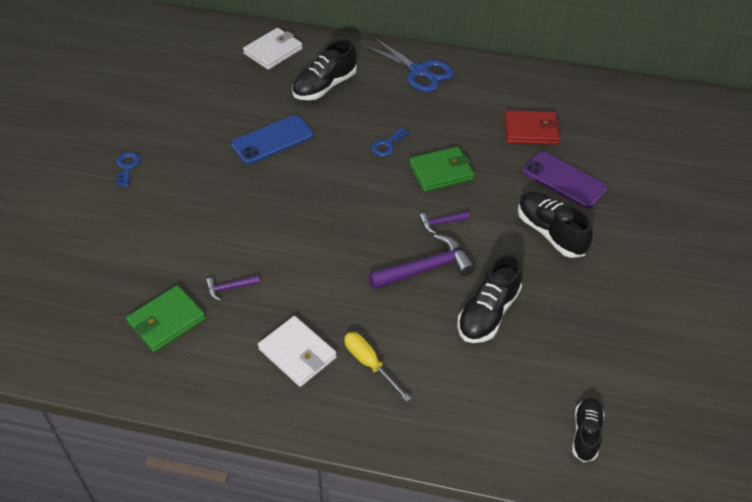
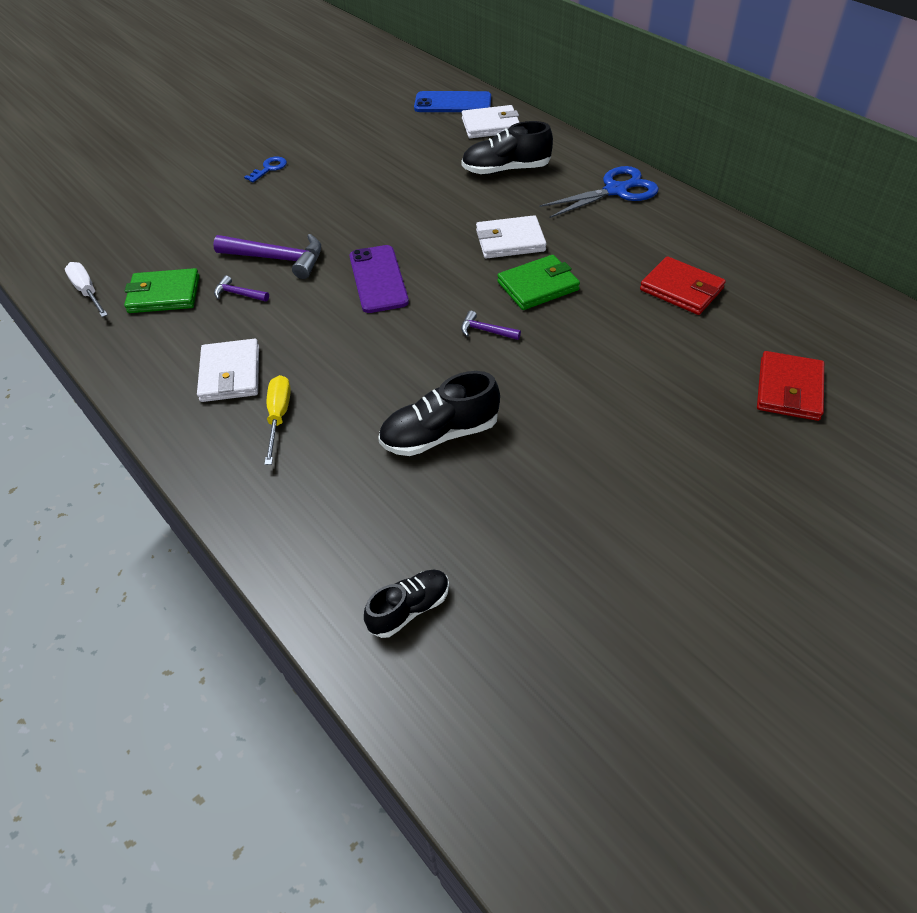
camera: 40 degrees right, 0 degrees up
(93, 354) = (87, 292): none -> white screwdriver
(272, 140) = (408, 195): blue phone -> blue phone (453, 103)
(387, 145) = (510, 241): blue key -> white wallet
(419, 71) = (615, 191): blue scissors -> blue scissors turned 105 degrees counterclockwise
(426, 268) = (424, 363): purple hammer -> purple hammer (277, 259)
(441, 172) = (538, 286): green wallet -> green wallet turned 45 degrees counterclockwise
(550, 233) = (593, 394): black shoe -> none
(564, 180) = (667, 352): purple phone -> purple phone (378, 279)
(649, 170) = (789, 389): none -> red wallet

